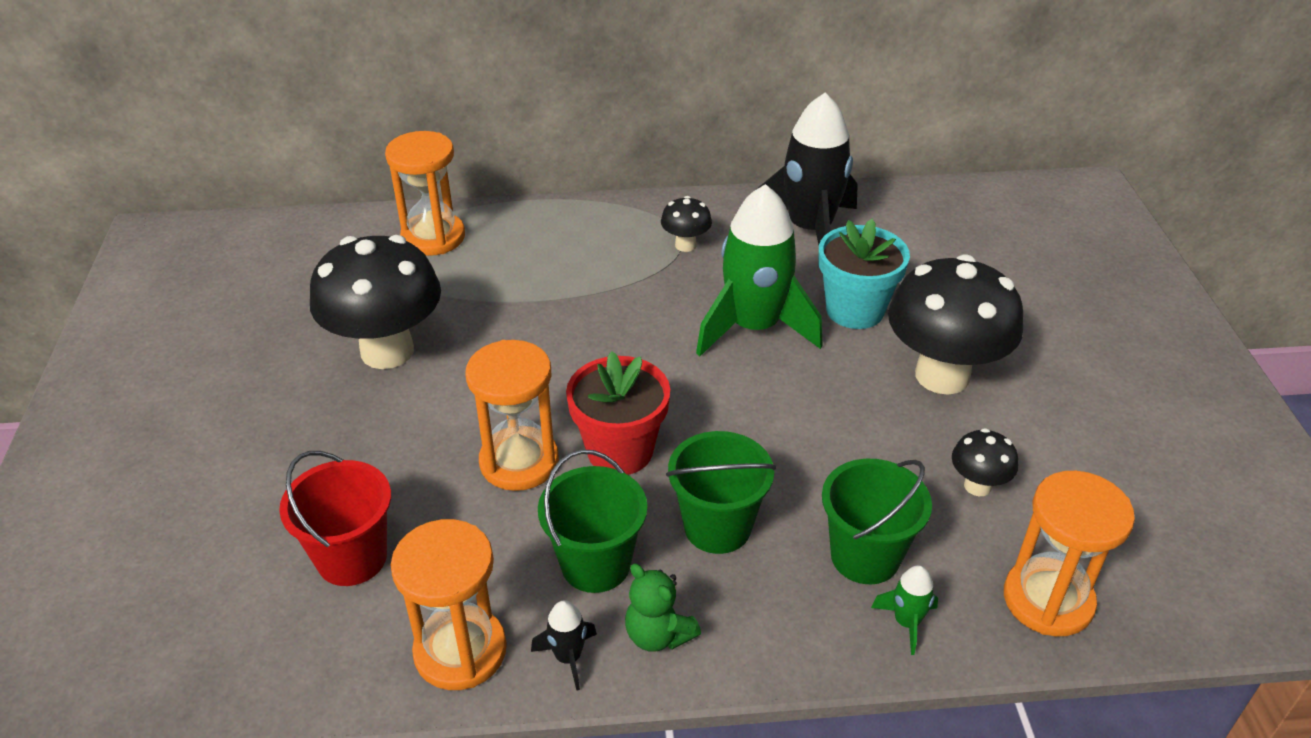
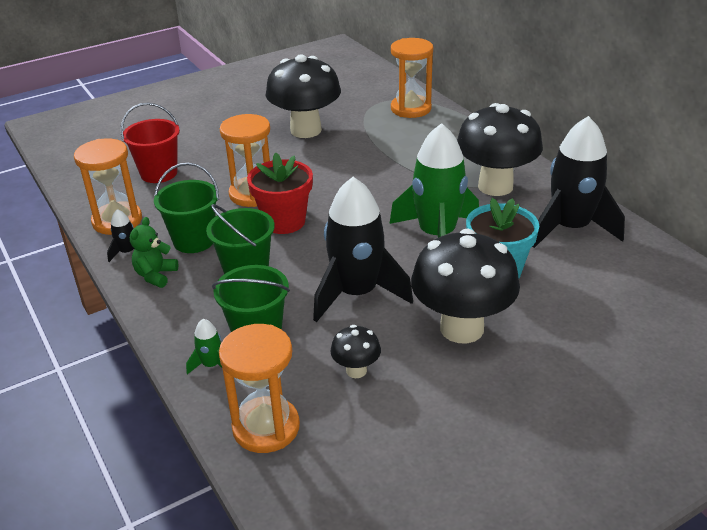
camera: 65 degrees right, 5 degrees down
(685, 245) = (495, 186): black mushroom -> black mushroom, size x2.20
(830, 435) = (357, 293): none -> black rocket

